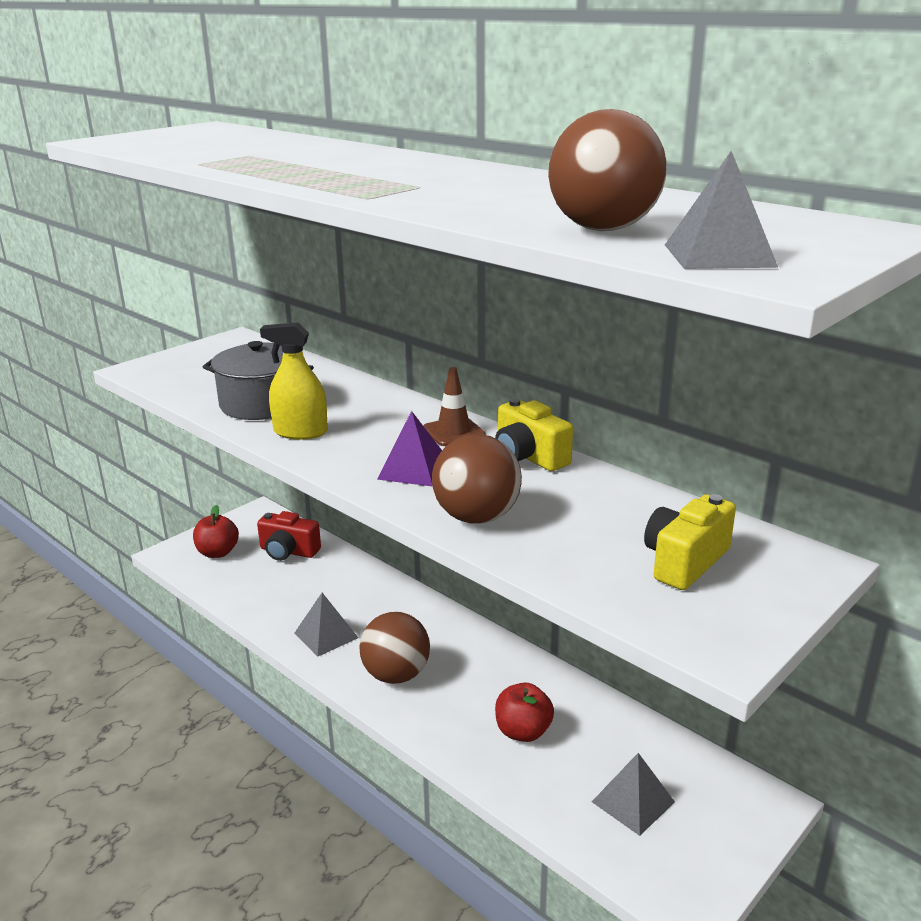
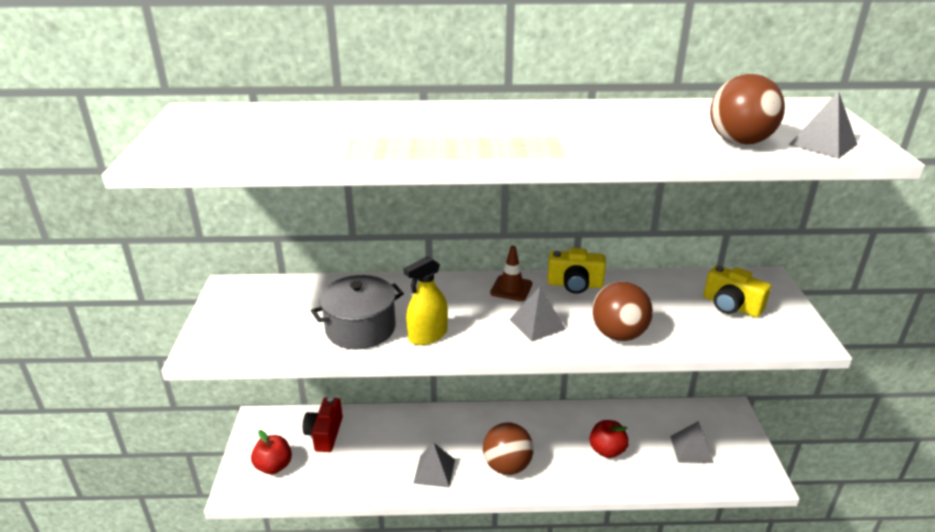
camera: 45 degrees left, 5 degrees up
(288, 551) = (325, 434): red camera -> red camera turned 120 degrees clockwise
(413, 469) = (537, 324): purple pyramid -> grey pyramid
(684, 561) = (731, 306): yellow camera -> yellow camera turned 45 degrees counterclockwise

